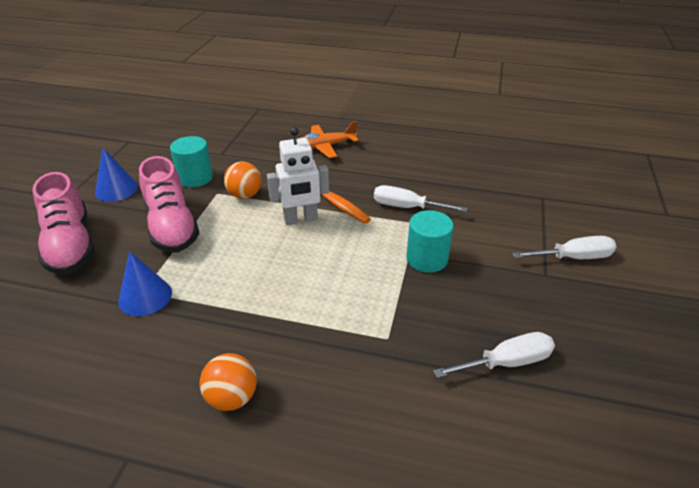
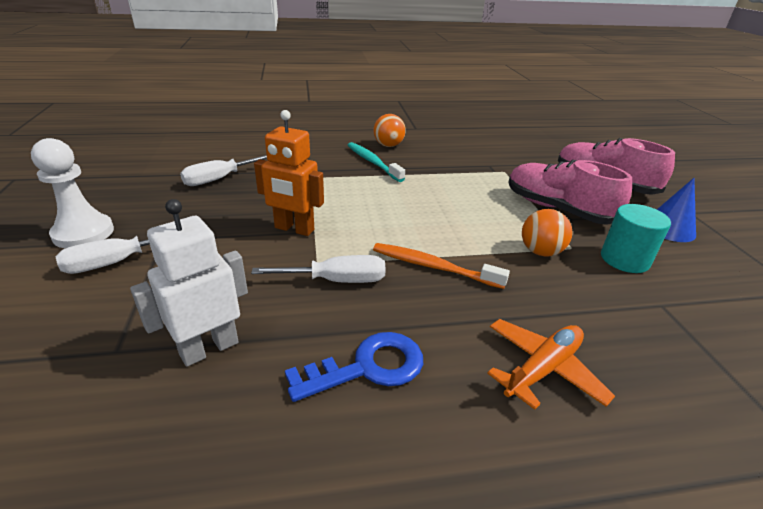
camera: 155 degrees right, 5 degrees down
(145, 296) = (498, 169): blue cone -> none
(289, 352) = (372, 162): none -> turquoise toothbrush
(300, 219) = (450, 239): white robot -> white robot (209, 348)
(409, 164) = (368, 367): none -> blue key
(427, 259) = (294, 229): turquoise cylinder -> orange robot
(624, 298) = (83, 233): none -> white pawn

